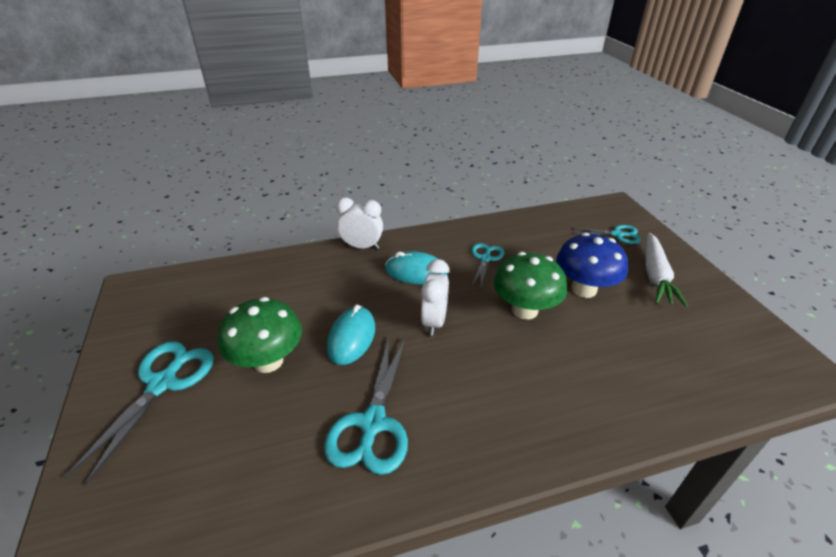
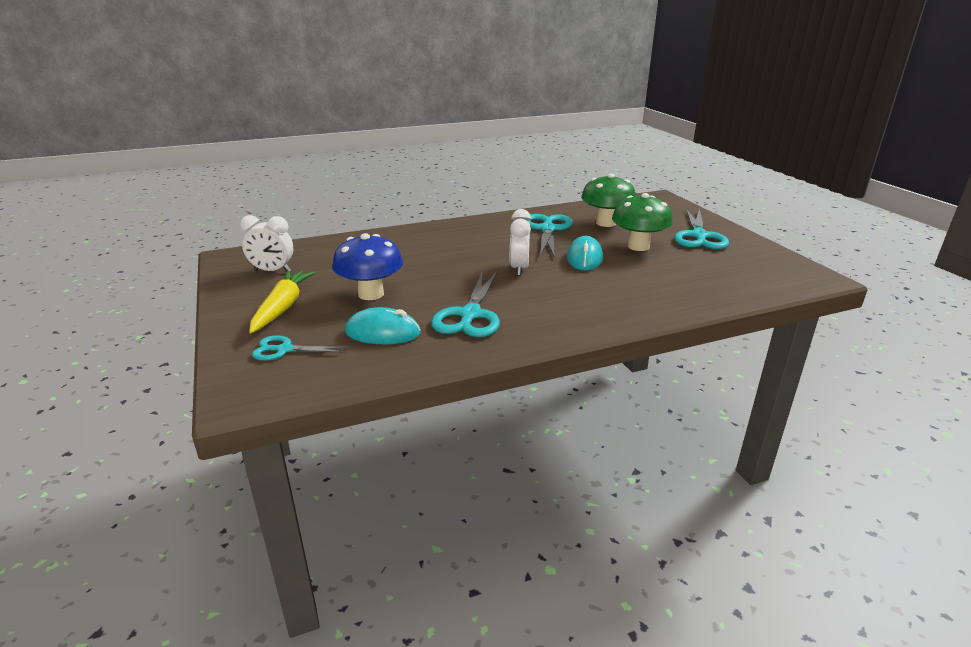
camera: 175 degrees right, 10 degrees down
(362, 246) = (623, 320): white clock -> white clock (272, 271)
(416, 272) = (547, 300): turquoise mouse -> turquoise mouse (382, 332)
(485, 259) = (470, 315): turquoise scissors -> turquoise scissors, size x1.68
(524, 310) = (437, 278): green mushroom -> green mushroom (606, 223)
(655, 276) = (282, 307): white carrot -> yellow carrot

